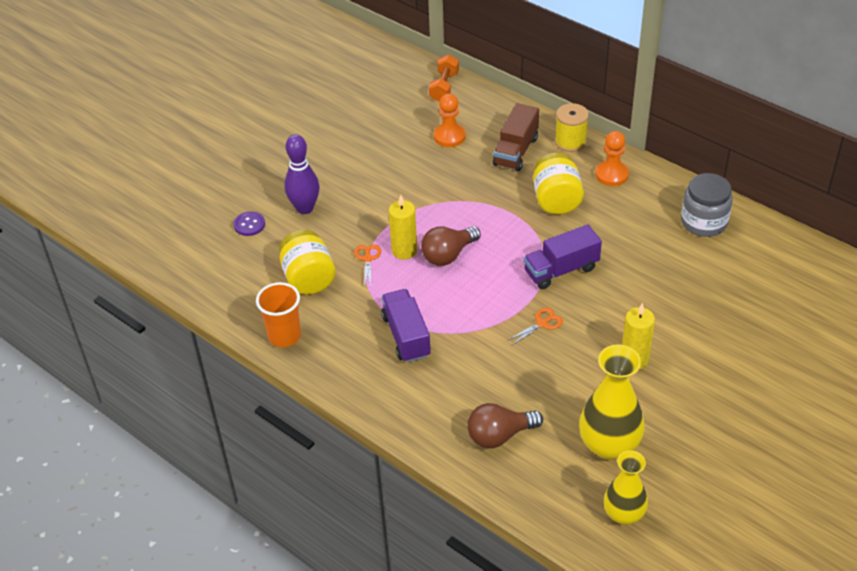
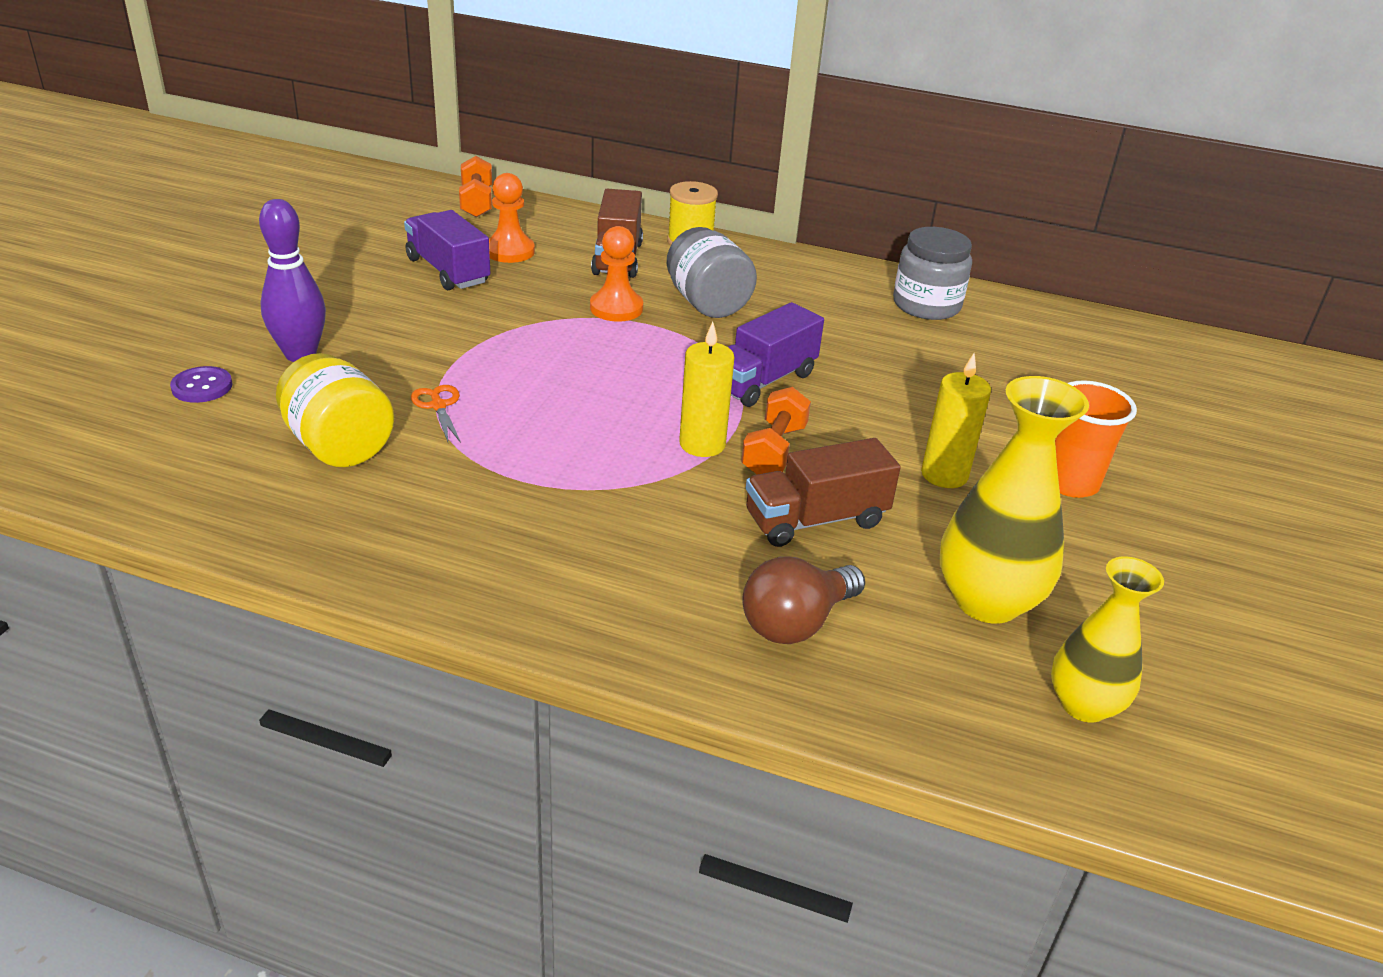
camera: 25 degrees left, 10 degrees down
(284, 336) = (319, 537): orange cup -> orange cup (1070, 483)
(404, 250) = (498, 388): yellow candle -> yellow candle (702, 444)
(406, 336) = (553, 502): purple truck -> purple truck (448, 271)
(448, 255) = (575, 384): brown light bulb -> none
(542, 323) = (774, 450): orange scissors -> orange dumbbell
(542, 375) = (816, 520): none -> brown truck
(556, 200) = (707, 303): yellow jar -> grey jar
(611, 174) = (768, 269): orange pawn -> orange pawn (616, 308)

